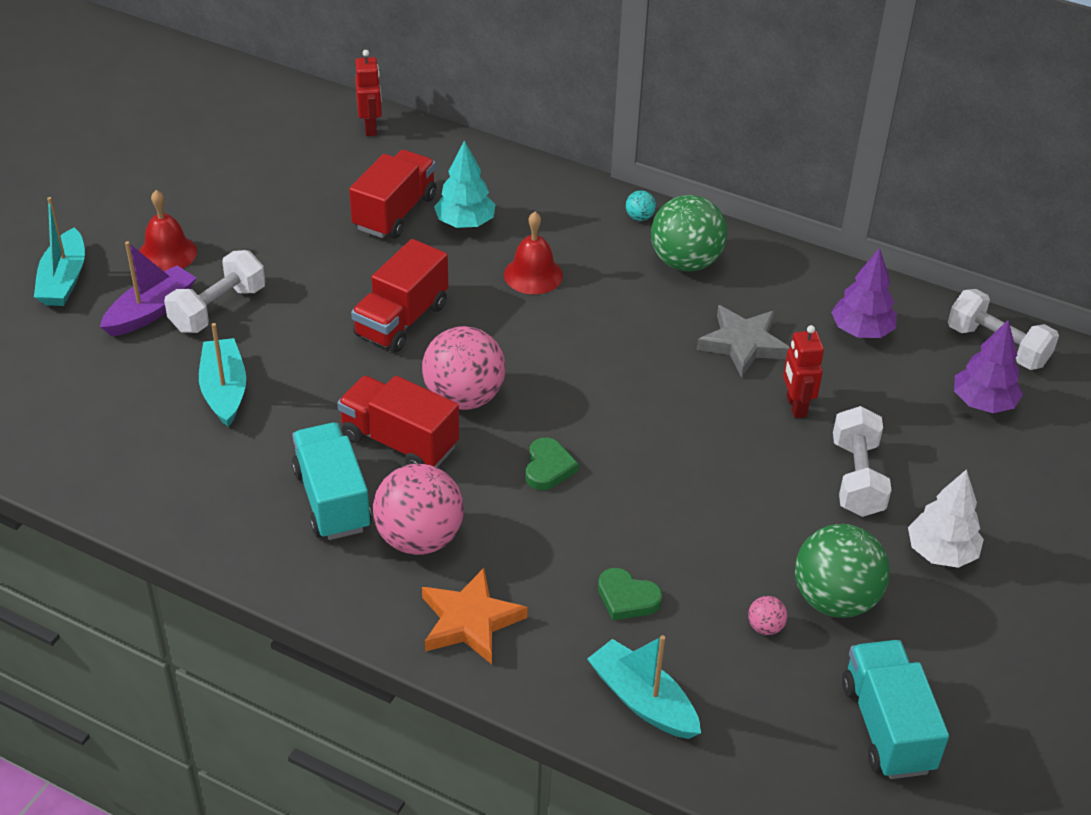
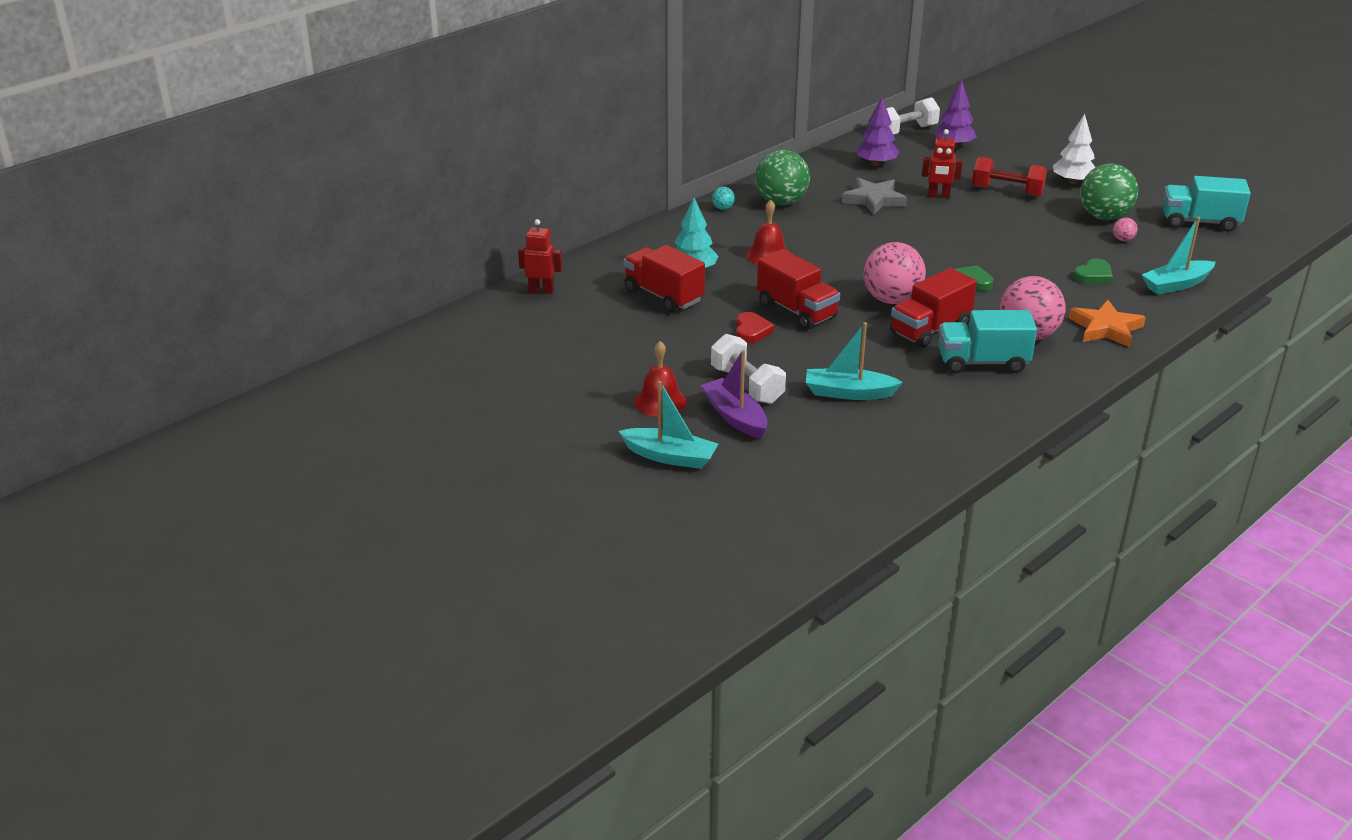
camera: 70 degrees left, 10 degrees down
(340, 292) = (751, 331): none -> red heart
(857, 478) = (1007, 191): white dumbbell -> red dumbbell

